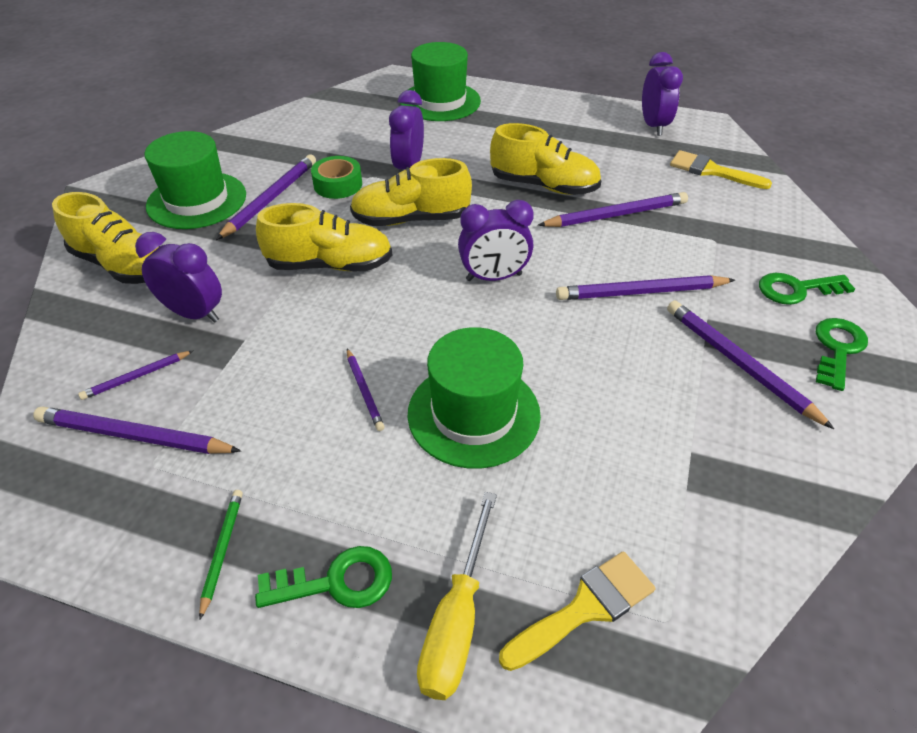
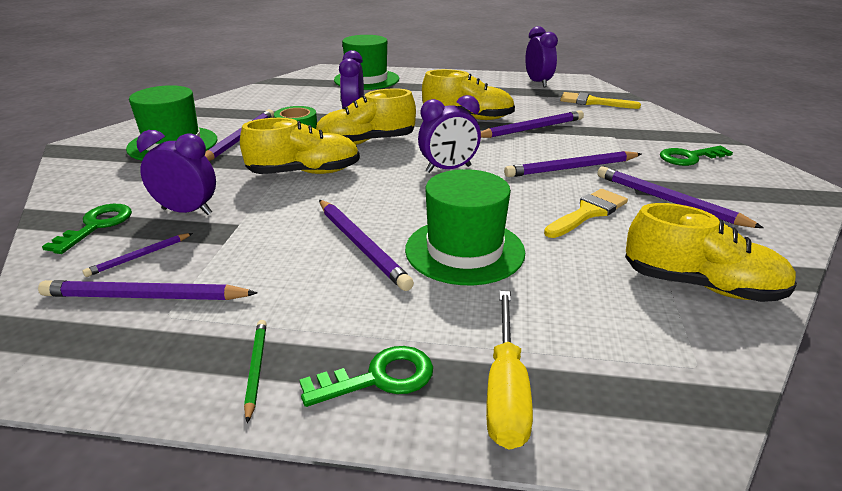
camera: 10 degrees left, 15 degrees down
(122, 265) = (110, 187): yellow shoe -> yellow shoe (701, 286)
(364, 391) = (361, 245): purple pencil -> purple pencil, size x1.82
(585, 608) = (619, 366): yellow brush -> yellow brush (588, 212)
(837, 349) = (738, 186): green key -> green key (96, 226)

